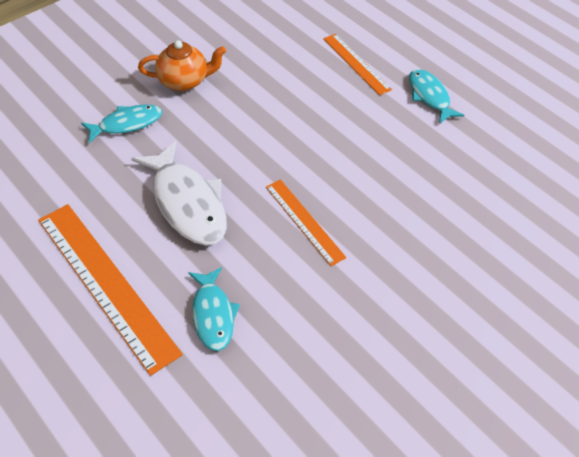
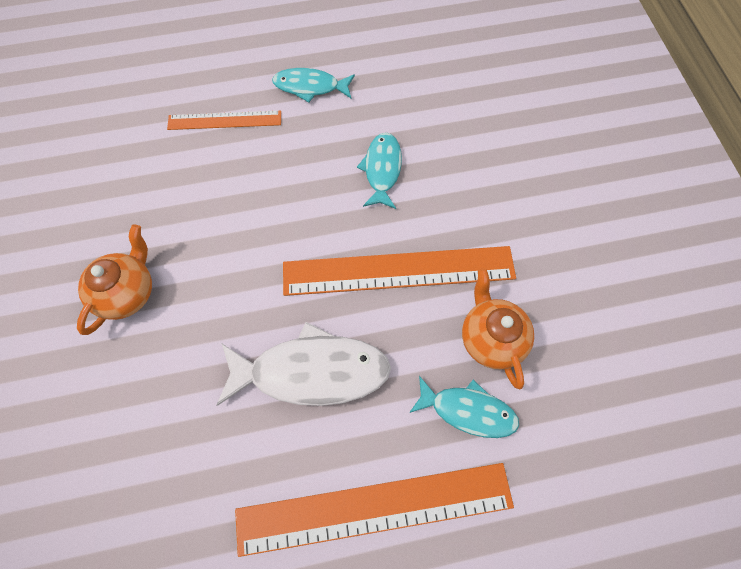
camera: 60 degrees left, 15 degrees up
(127, 124) = (151, 386): turquoise fish -> turquoise fish (382, 170)
(285, 308) = (491, 339): none -> orange teapot
(304, 221) = (398, 271): orange ruler -> orange ruler, size x1.80

